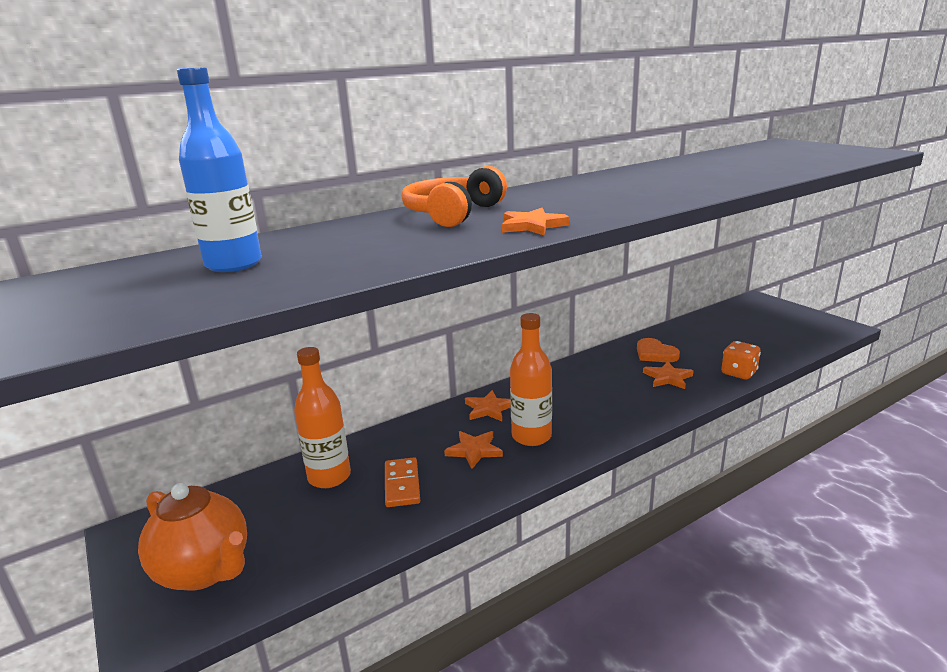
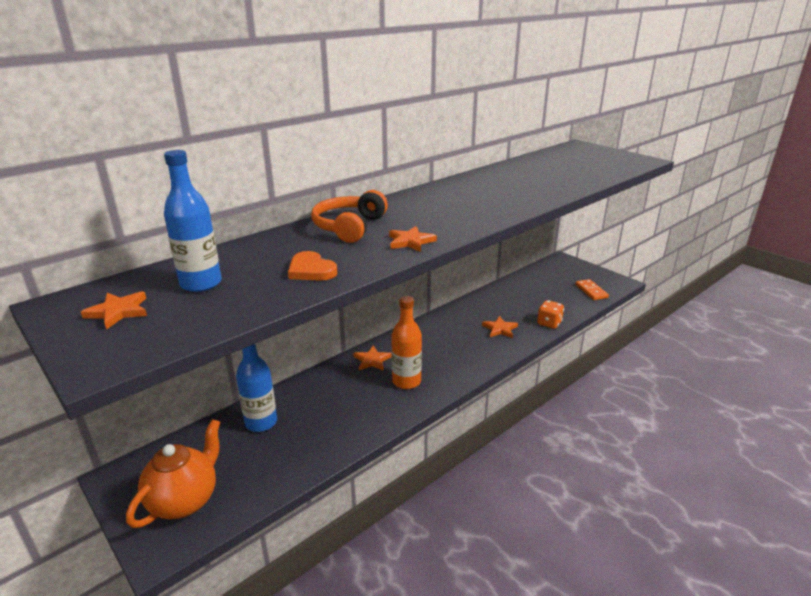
camera: 10 degrees left, 5 degrees up
(205, 570) = (184, 500): orange teapot -> orange teapot turned 90 degrees counterclockwise
(329, 477) = (261, 422): orange bottle -> blue bottle
(402, 484) = (317, 425): orange domino -> orange domino (591, 291)
(474, 450) = (366, 395): orange star -> orange star (118, 312)
(655, 354) = (490, 309): orange heart -> orange heart (311, 270)

